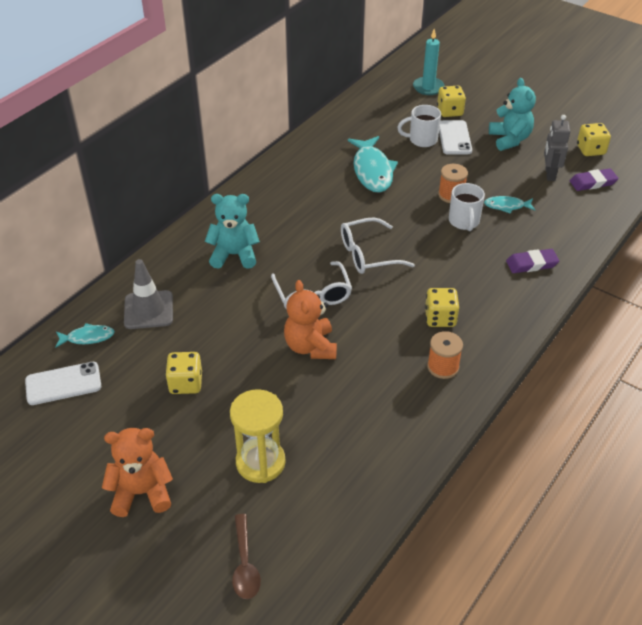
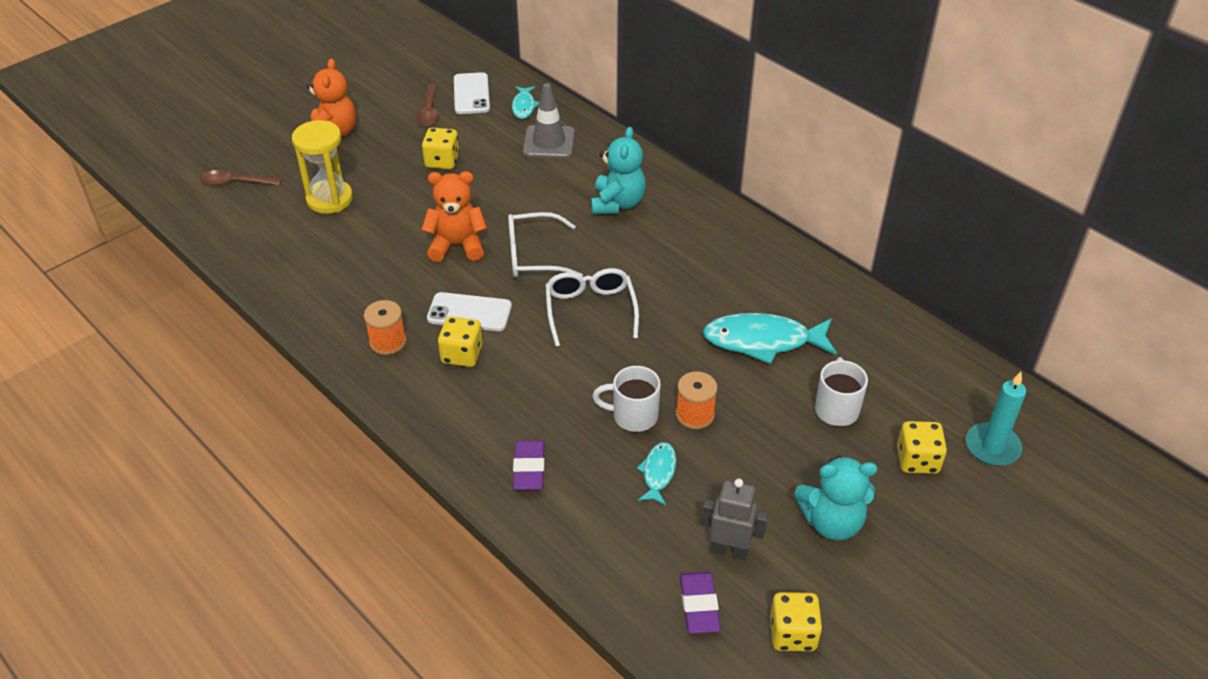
camera: 100 degrees right, 0 degrees up
(97, 413) = (429, 111): none -> brown spoon
(454, 138) = (840, 450): white phone -> white phone (469, 312)

